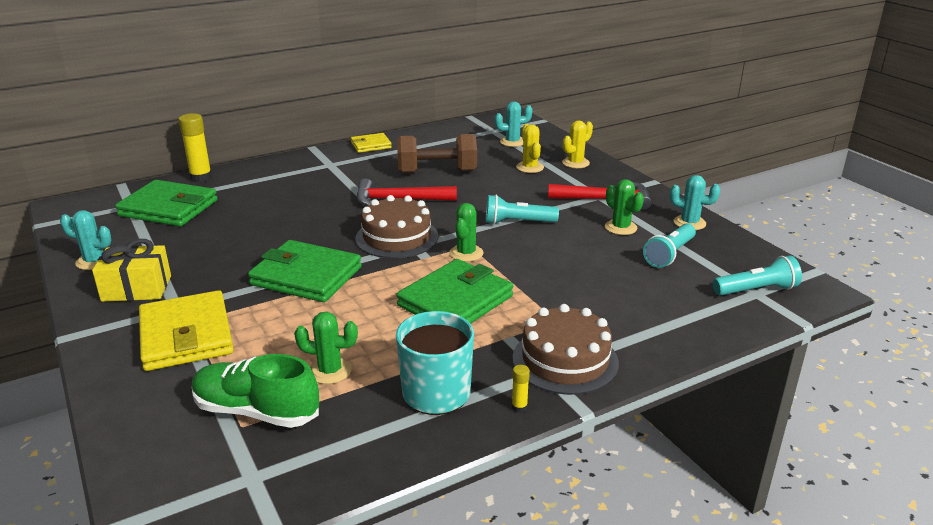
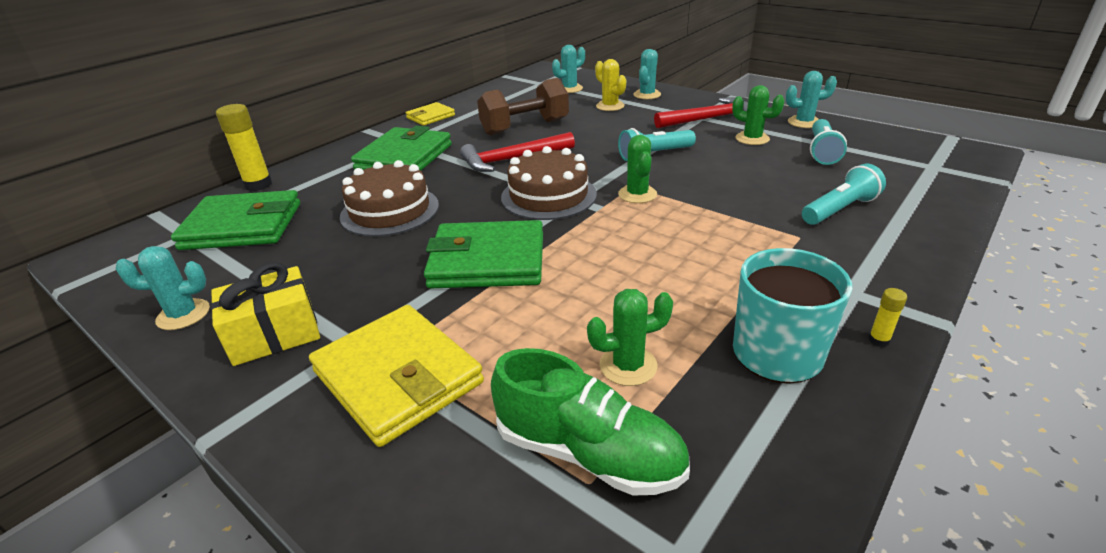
camera: 20 degrees left, 5 degrees up
(256, 411) = (589, 453): green shoe -> green shoe turned 150 degrees counterclockwise
(455, 301) = (680, 244): green wallet -> green wallet (404, 157)
(565, 360) = (858, 274): brown cake -> brown cake (390, 211)
(575, 163) = (647, 95): yellow cactus -> turquoise cactus
(756, 290) = (930, 164): turquoise flashlight -> turquoise flashlight (839, 210)

